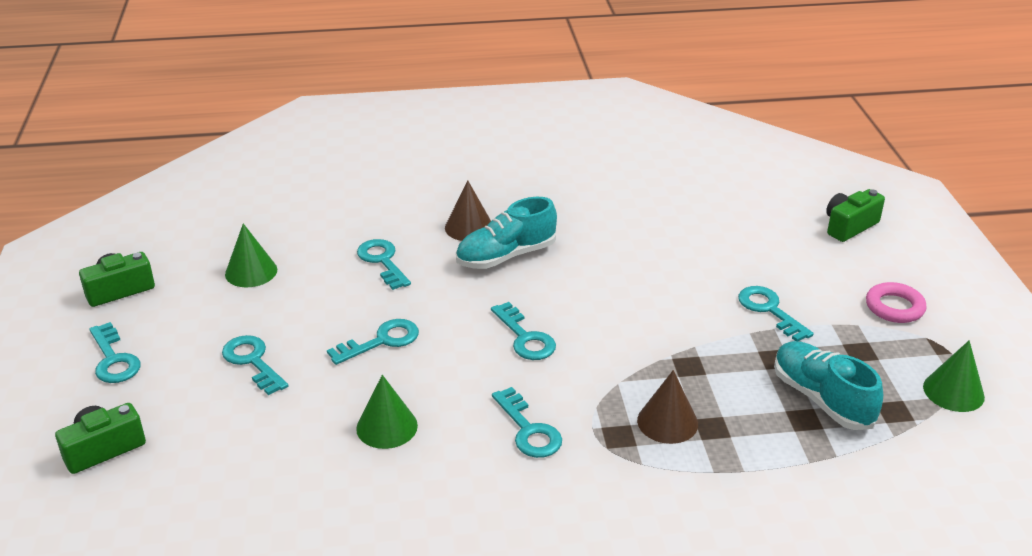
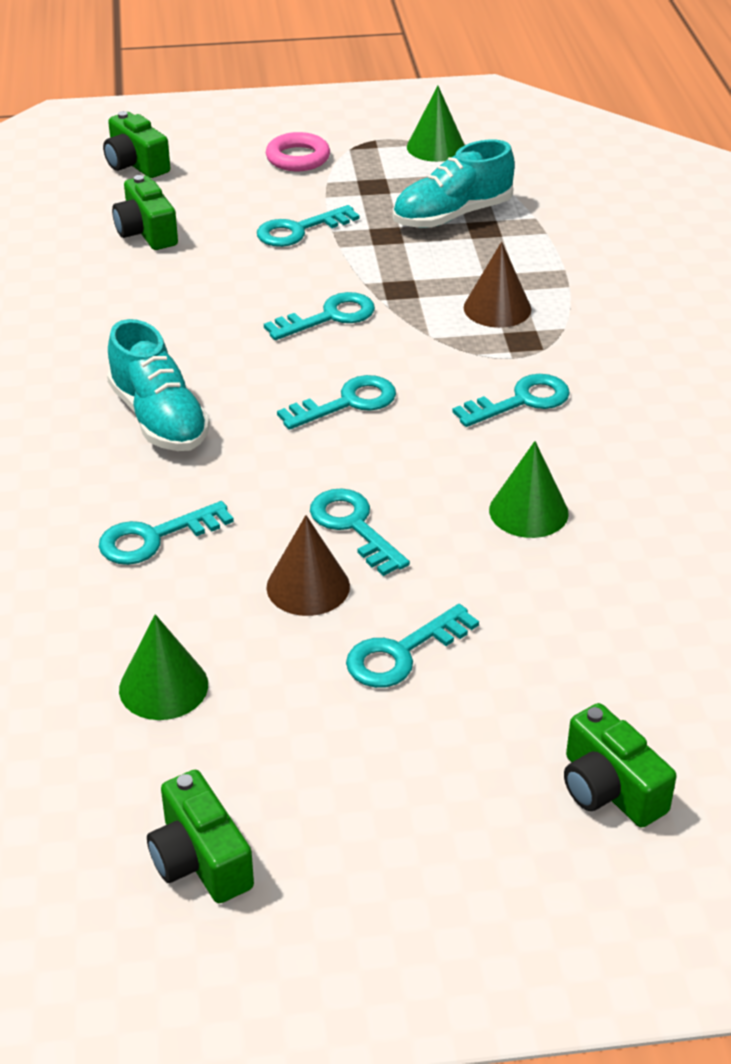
camera: 90 degrees left, 5 degrees up
(114, 359) = (400, 823): turquoise key -> turquoise key (329, 317)
(469, 227) = (75, 454): brown cone -> brown cone (308, 586)
(745, 237) = (146, 232): none -> green camera

